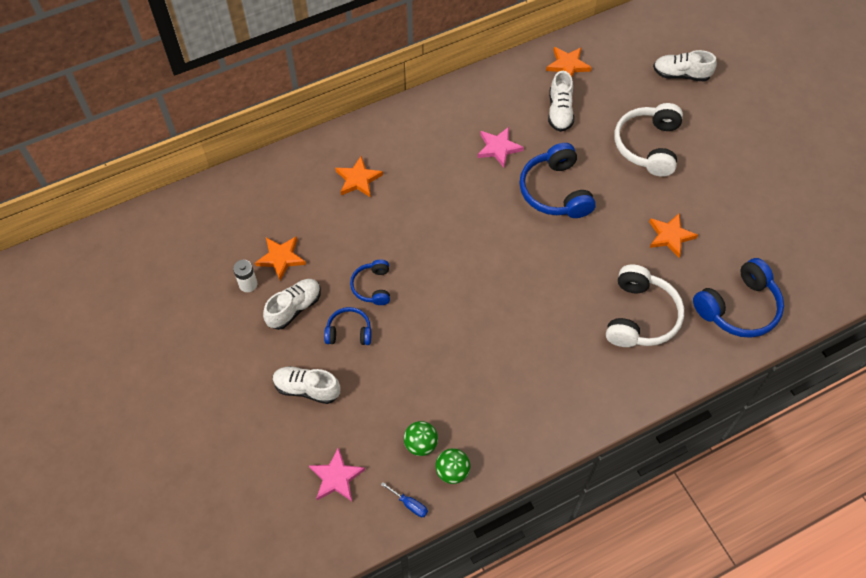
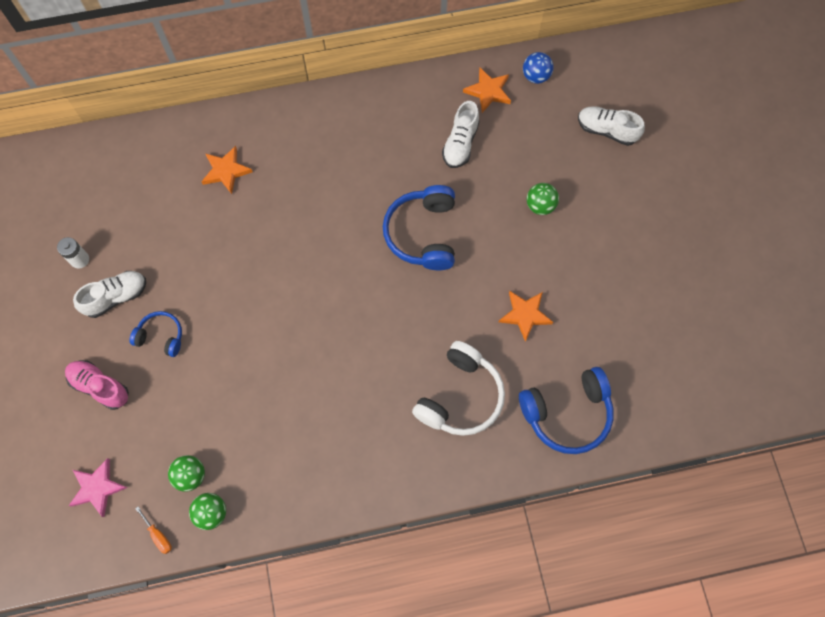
camera: 15 degrees right, 10 degrees up
(281, 258) = (121, 239): orange star -> none
(307, 389) = (100, 387): white shoe -> pink shoe
(373, 286) = (201, 293): blue headphones -> none
(409, 504) = (158, 535): blue screwdriver -> orange screwdriver
(498, 148) = (381, 170): pink star -> none
(604, 45) = (536, 76): none -> blue ball
(648, 146) = (540, 206): white headphones -> green ball

